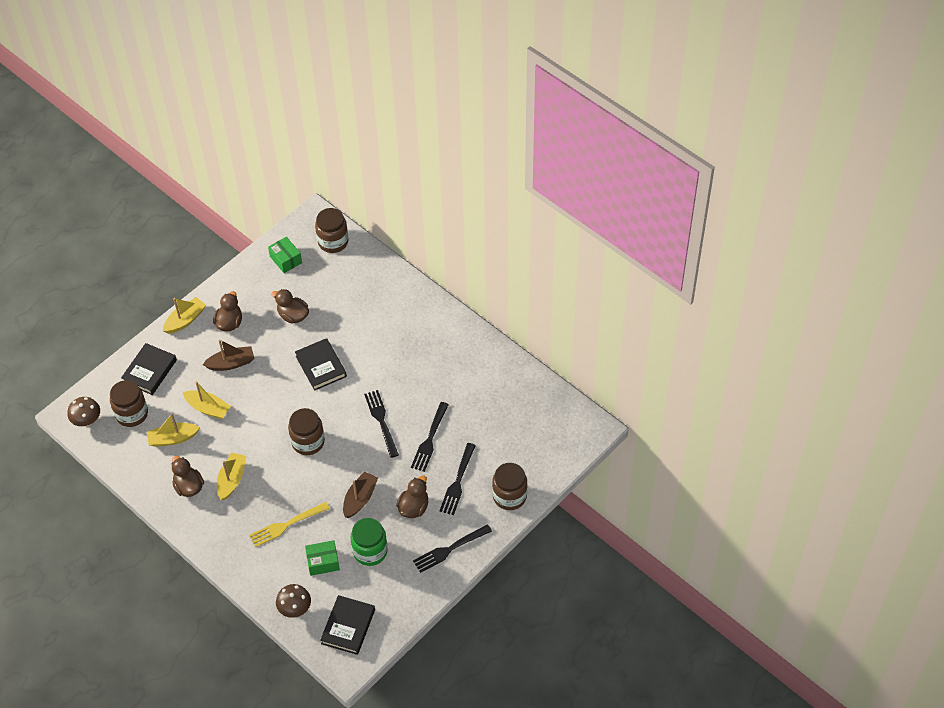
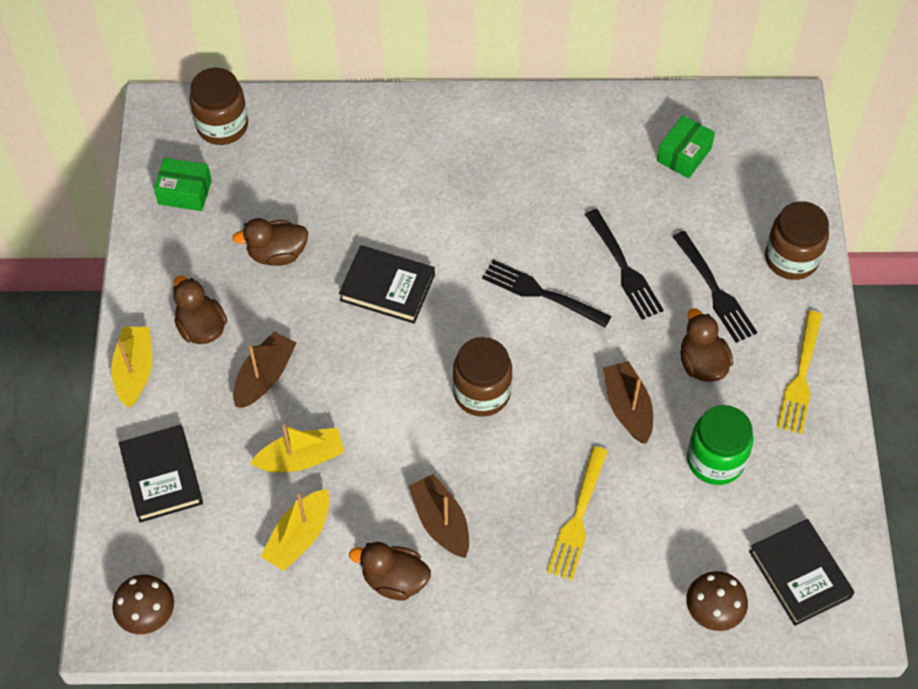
camera: 45 degrees left, 5 degrees up
(132, 414) = (203, 552): brown jar -> none
(232, 480) = (441, 522): yellow boat -> brown boat
(323, 562) = (676, 523): green box -> green box (684, 155)
(450, 549) = (801, 376): black fork -> yellow fork

